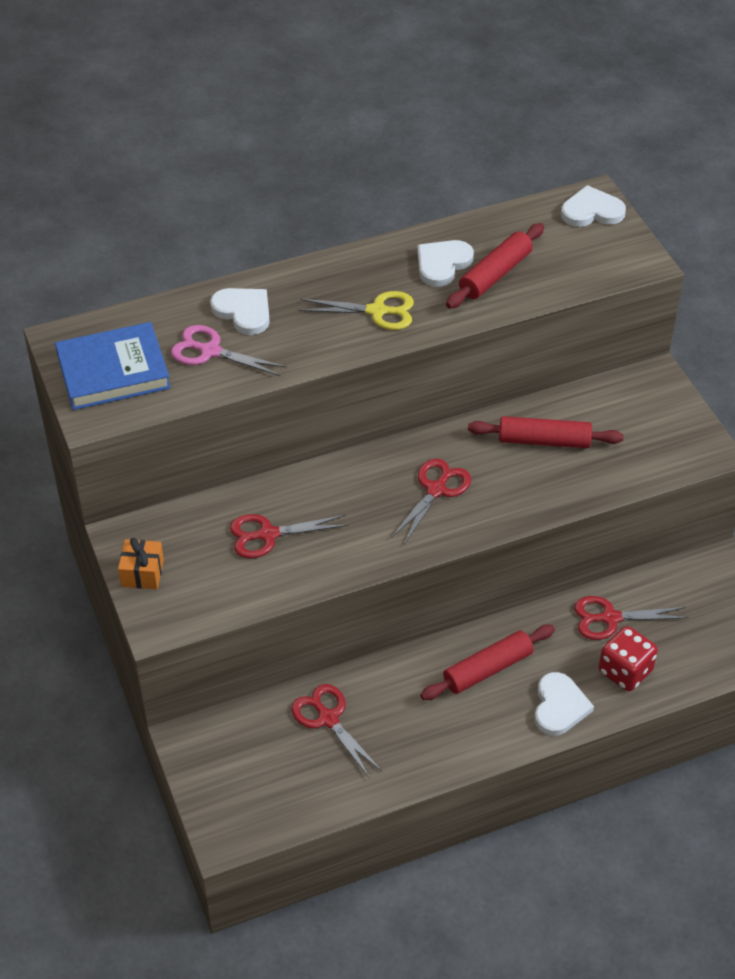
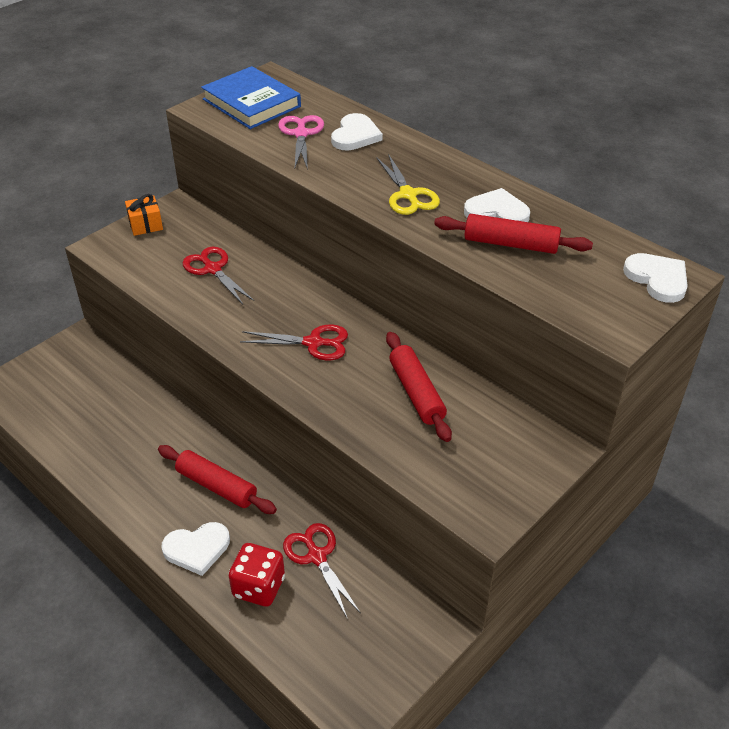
camera: 65 degrees right, 5 degrees down
(328, 719) = (125, 405): red scissors -> none

